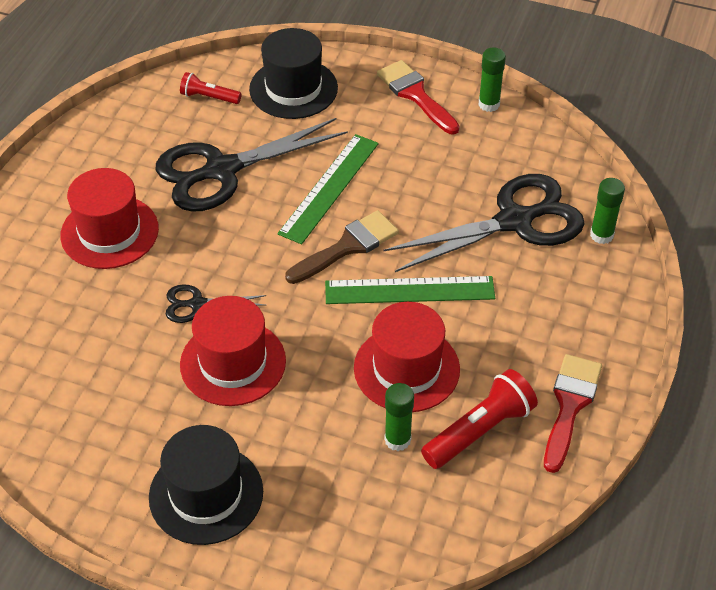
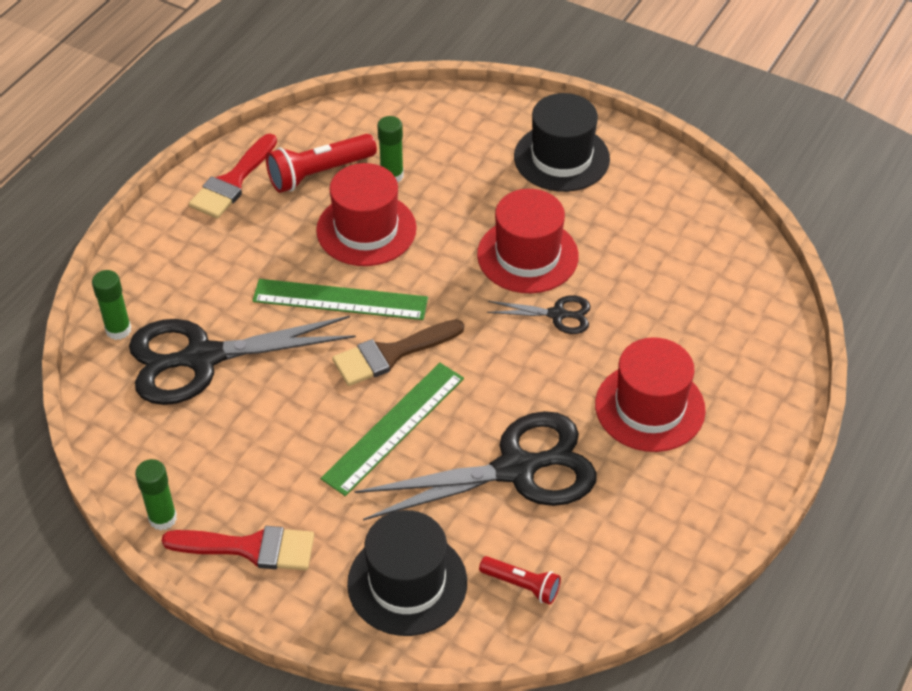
camera: 170 degrees left, 0 degrees up
(415, 95) = (250, 548): red brush -> red brush turned 60 degrees counterclockwise

